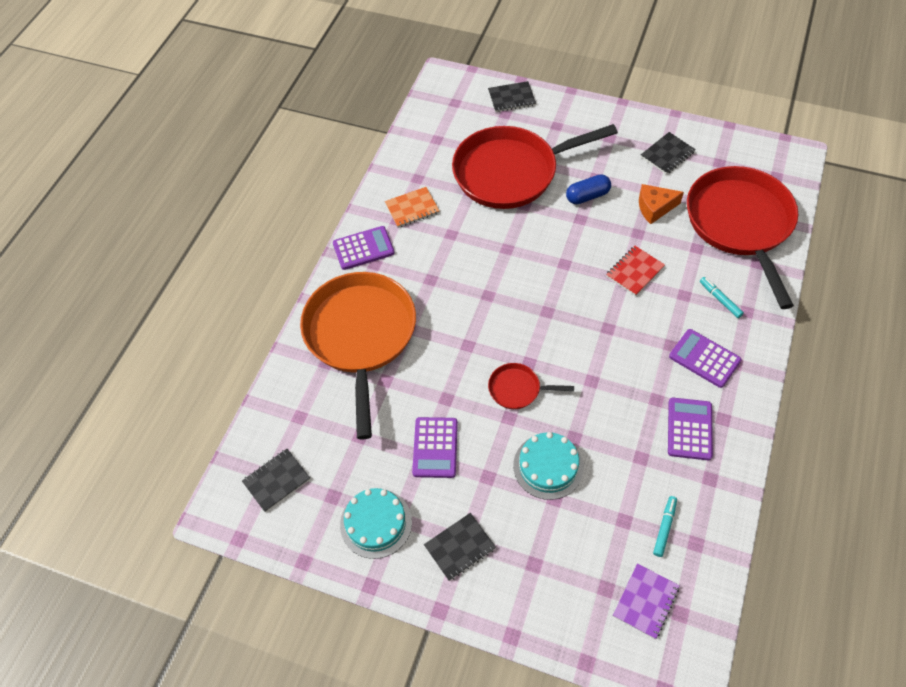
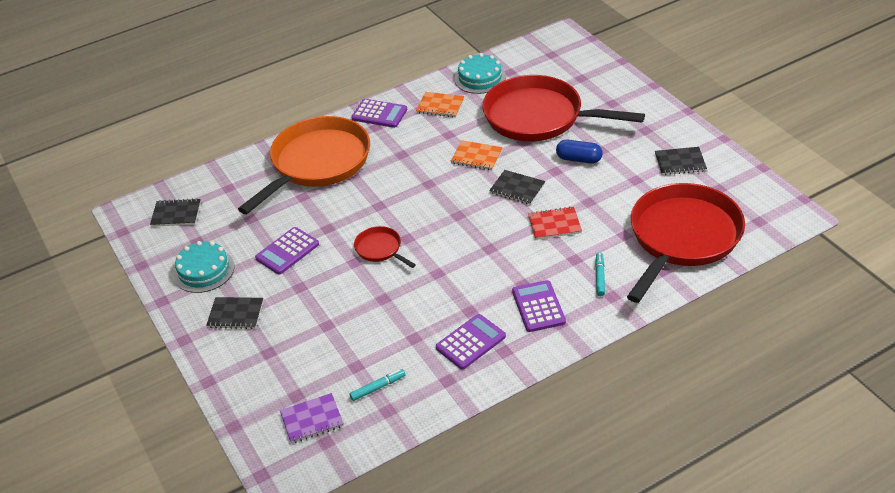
camera: 40 degrees right, 15 degrees down
(500, 243) = (476, 157): none -> orange notebook
(511, 98) = (598, 70): black notebook -> black notebook (517, 189)
(548, 466) = (345, 304): turquoise cake -> turquoise cake (480, 78)
(654, 208) = (623, 192): orange cheese -> none

